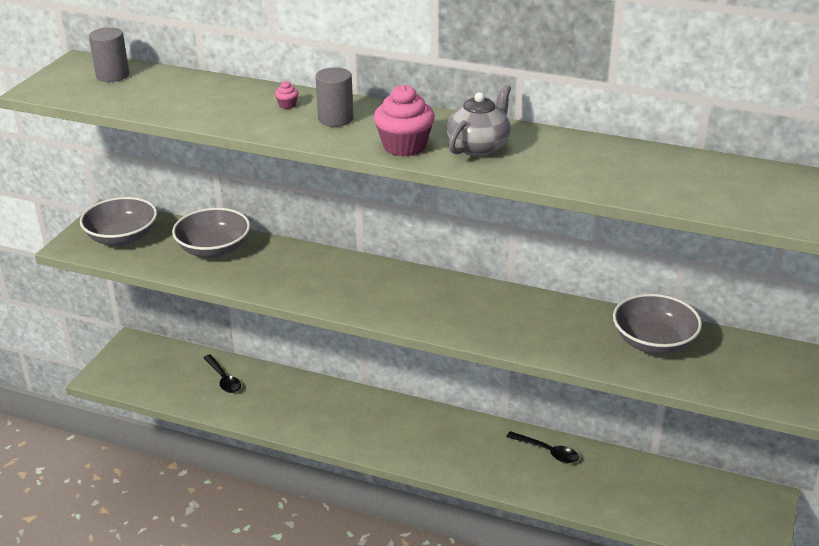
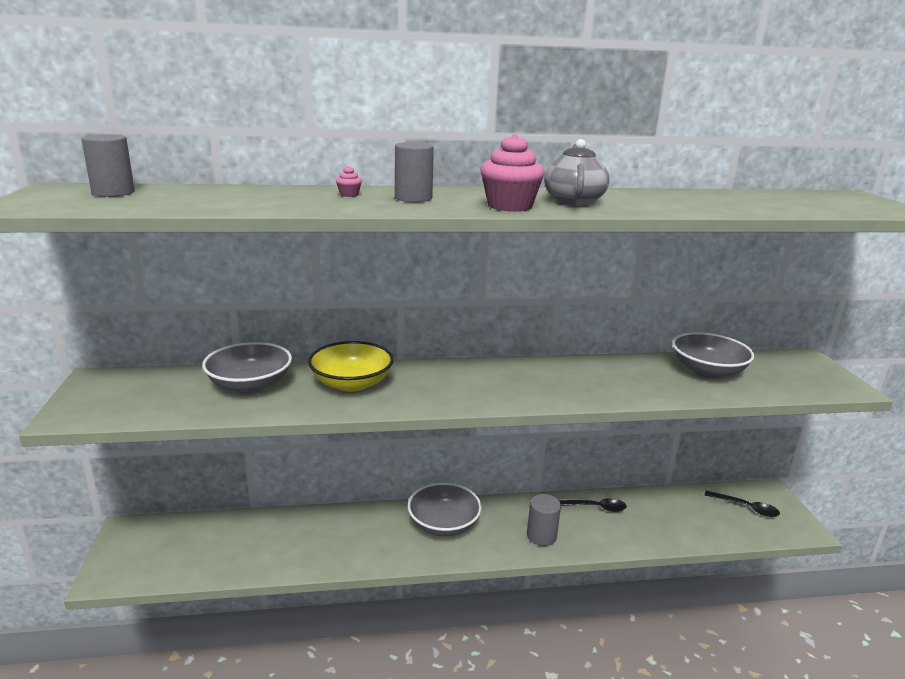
camera: 30 degrees left, 10 degrees down
(122, 237) = (130, 395): grey bowl -> grey bowl (443, 524)
(224, 379) = (256, 535): black spoon -> black spoon (746, 507)
(294, 268) = (351, 383): none -> yellow bowl
(468, 460) = (541, 536): none -> grey cylinder

